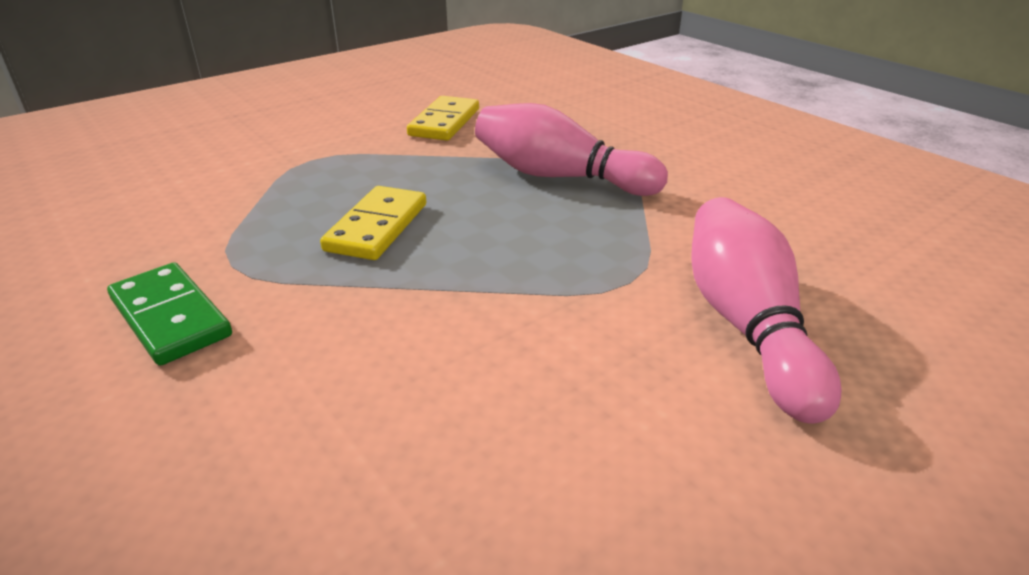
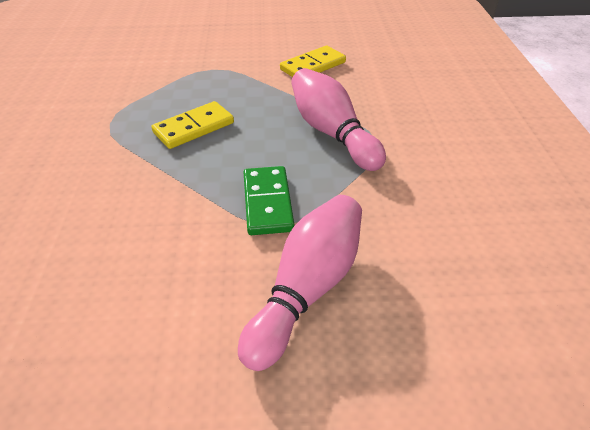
camera: 35 degrees right, 10 degrees up
(171, 317) = (58, 142): green domino -> green domino (268, 203)

